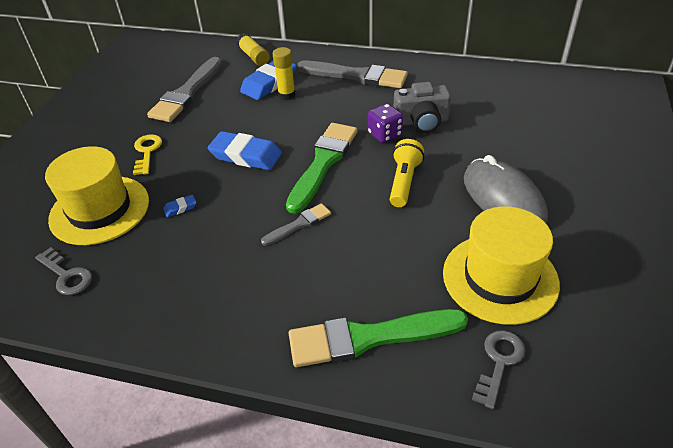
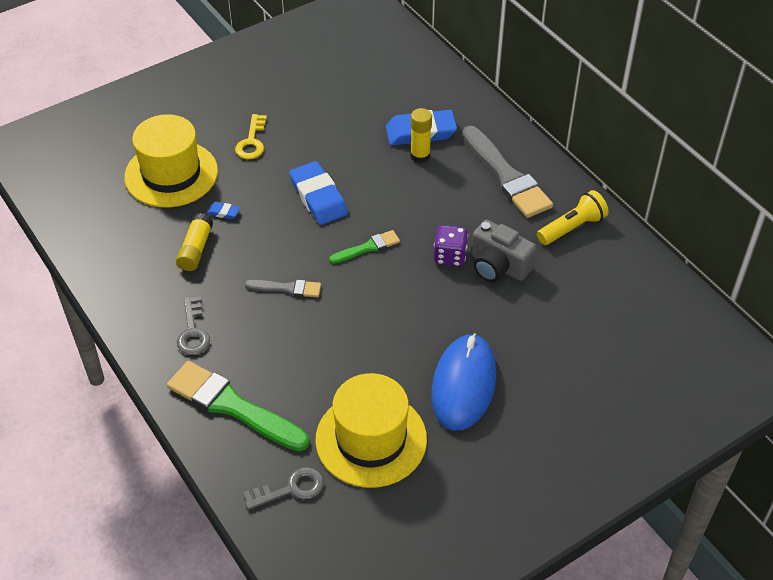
camera: 40 degrees right, 5 degrees up
(66, 275) = (104, 215): grey key -> grey key (193, 331)
(147, 152) = (252, 141): yellow key -> yellow key turned 150 degrees clockwise
(187, 93) = (342, 98): grey brush -> none
(254, 56) = (443, 90): yellow glue stick -> yellow glue stick (195, 249)
(323, 163) = (367, 248): green brush -> green brush, size x0.51
(404, 182) = (407, 311): yellow flashlight -> yellow flashlight (572, 227)
(503, 199) = (463, 385): grey mouse -> blue mouse

